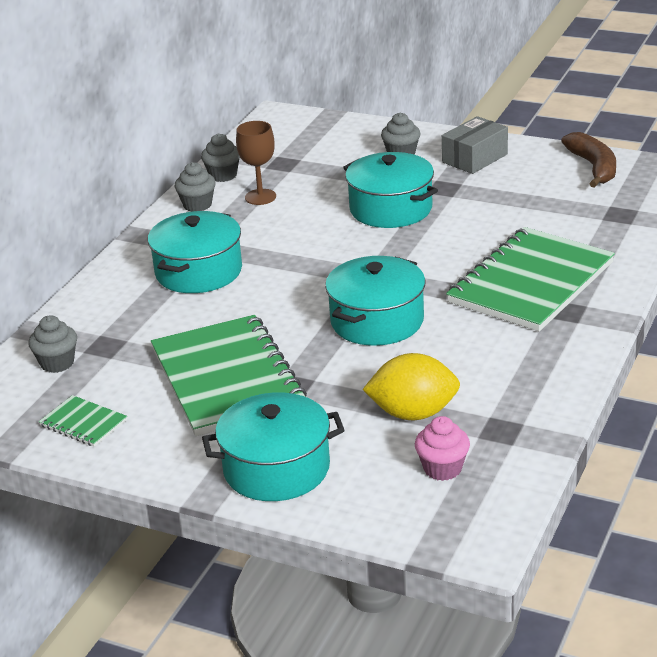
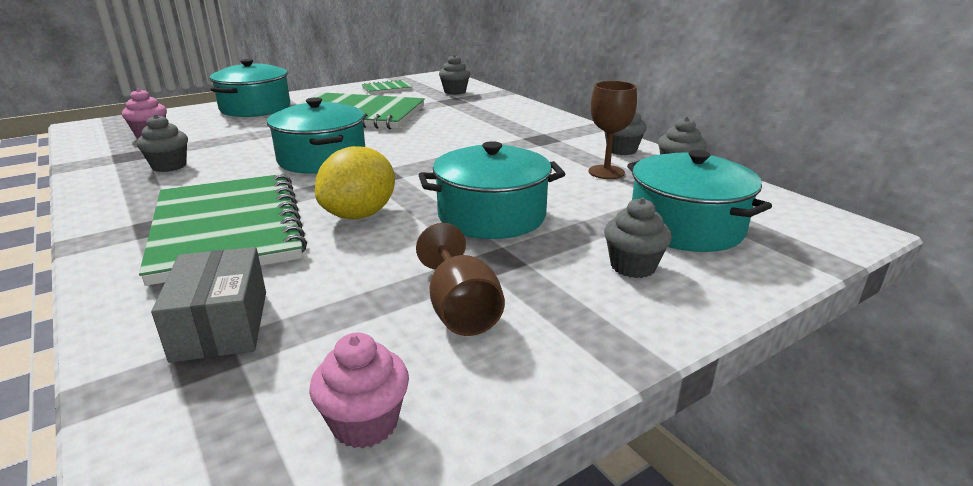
camera: 120 degrees right, 5 degrees down
(199, 271) = (502, 131): turquoise pot -> turquoise pot (686, 227)
(413, 413) = (208, 141): yellow lemon -> yellow lemon (360, 215)
(474, 158) = (555, 315): grey box -> grey box (221, 325)
(489, 385) = (169, 166): none -> grey cupcake
(502, 179) = (460, 310): none -> brown goblet
(594, 167) = (365, 423): brown banana -> pink cupcake

